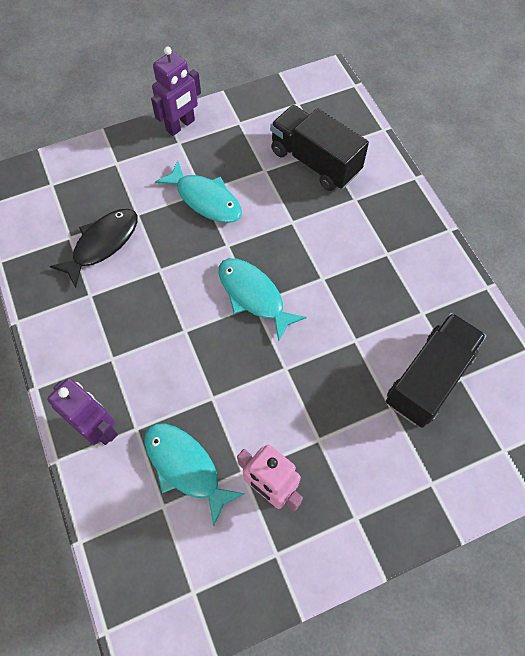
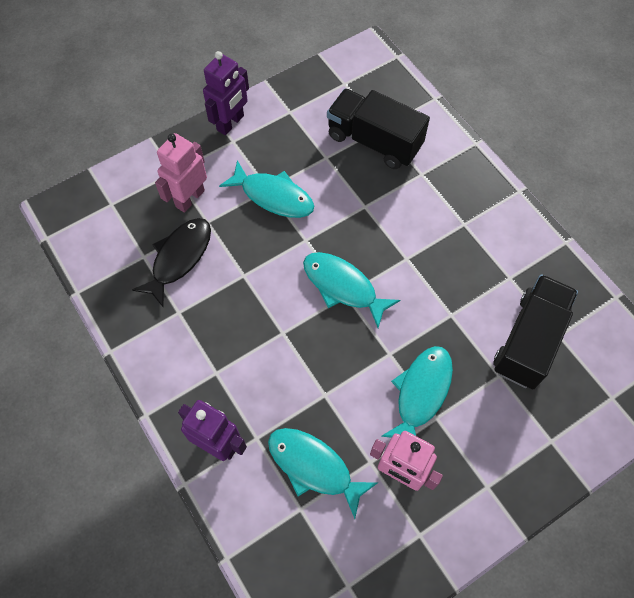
camera: 10 degrees left, 0 degrees up
(125, 190) = (190, 198): none -> pink robot
(308, 412) = (421, 393): none -> turquoise fish

